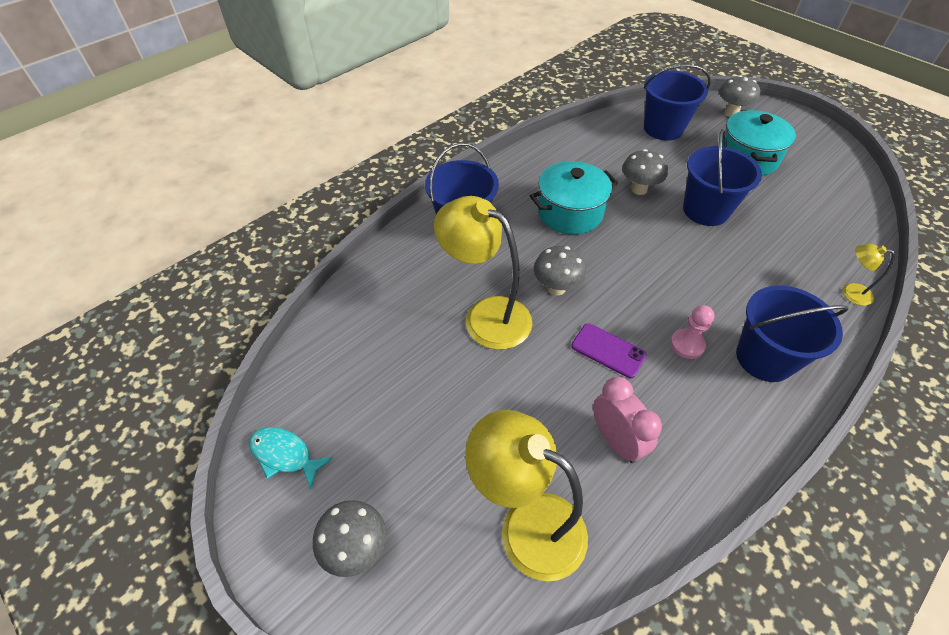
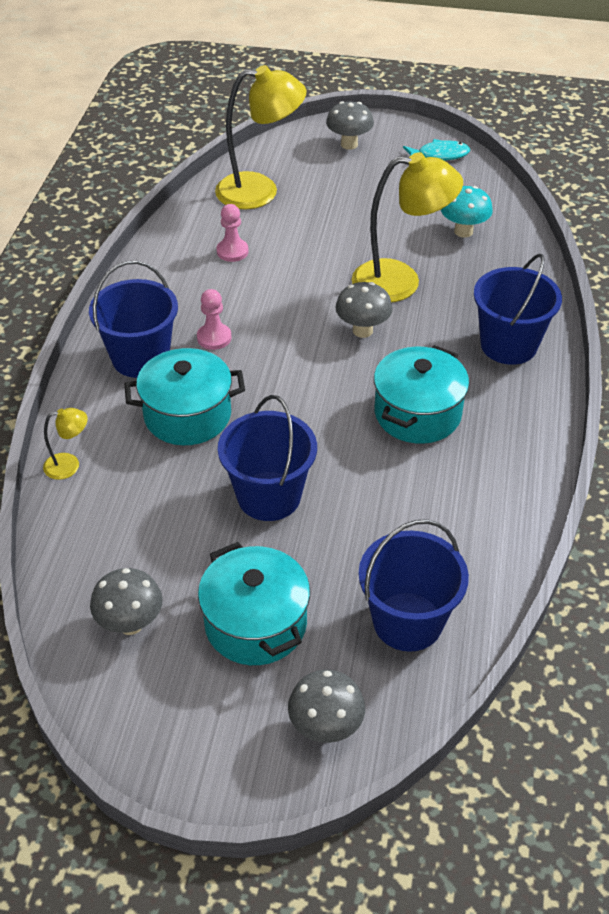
camera: 145 degrees right, 5 degrees down
(380, 337) = (463, 231): none -> turquoise mushroom
(608, 350) = (278, 303): purple phone -> none
(616, 440) = (232, 251): pink clock -> pink pawn
(639, 189) = (366, 486): grey mushroom -> grey mushroom (130, 624)
(740, 287) = (187, 415): none -> turquoise pot

